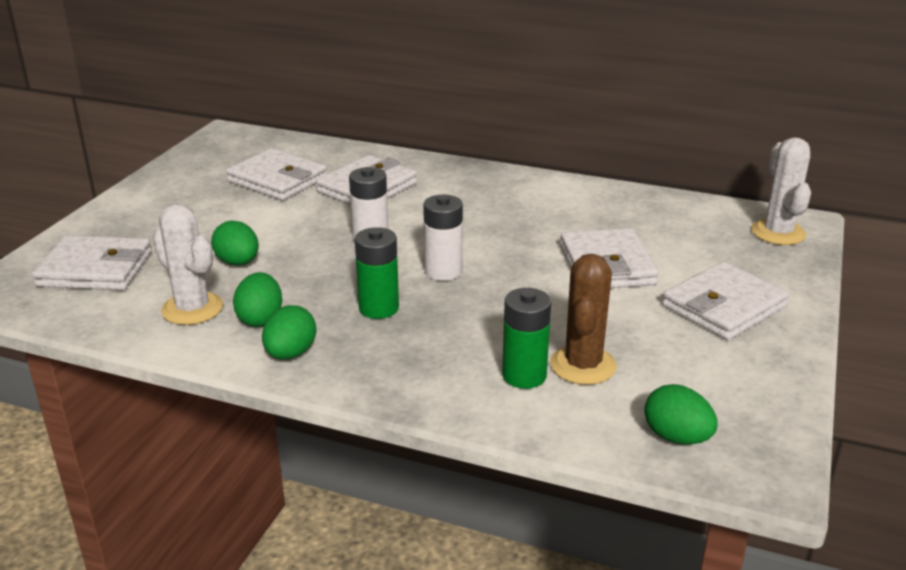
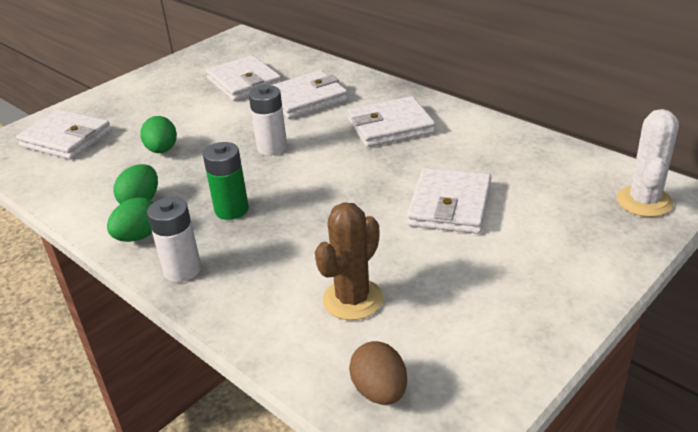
camera: 25 degrees right, 5 degrees up
(192, 309) = (102, 184): white cactus -> none
(443, 271) = (306, 186): white battery -> white battery (182, 270)
(524, 375) = (296, 297): green battery -> none
(676, 437) = (380, 391): green egg -> brown egg
(723, 306) = (528, 269): white wallet -> white wallet (390, 126)

